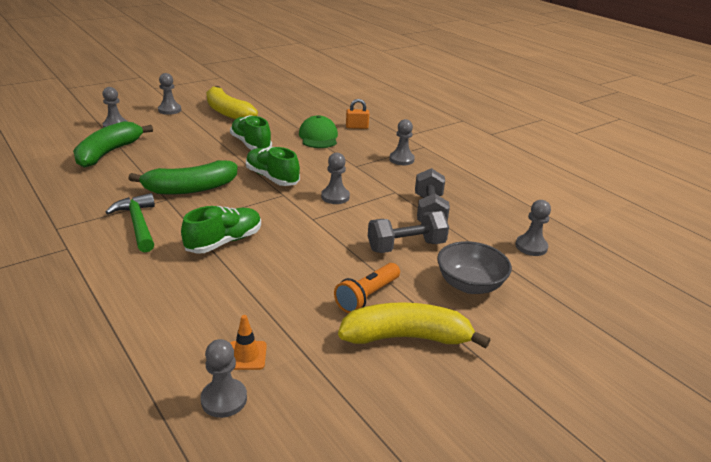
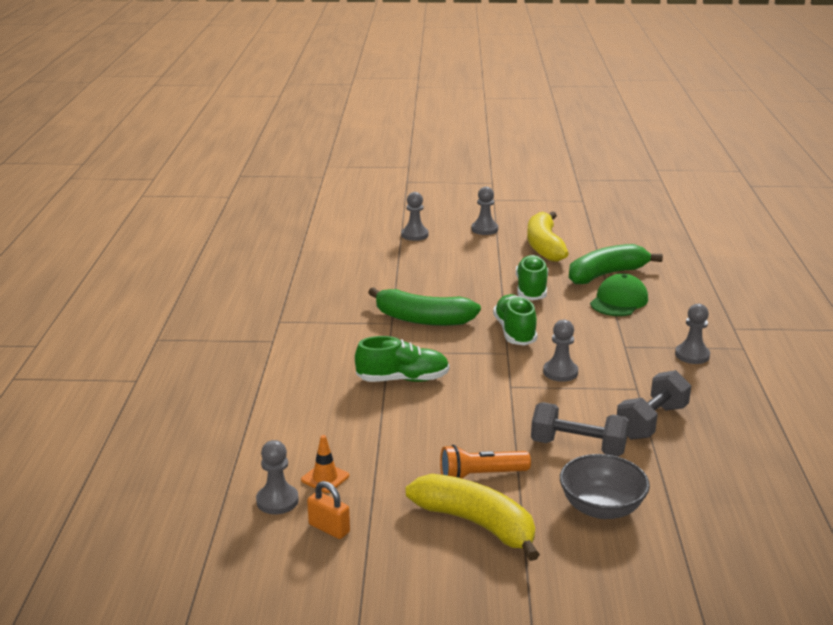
camera: 40 degrees right, 5 degrees down
(109, 153) = (383, 262): green banana -> green banana (606, 274)
(138, 224) = (345, 338): green hammer -> none
(357, 127) = (682, 301): orange padlock -> orange padlock (329, 528)
(531, 246) = (731, 501): grey pawn -> none

